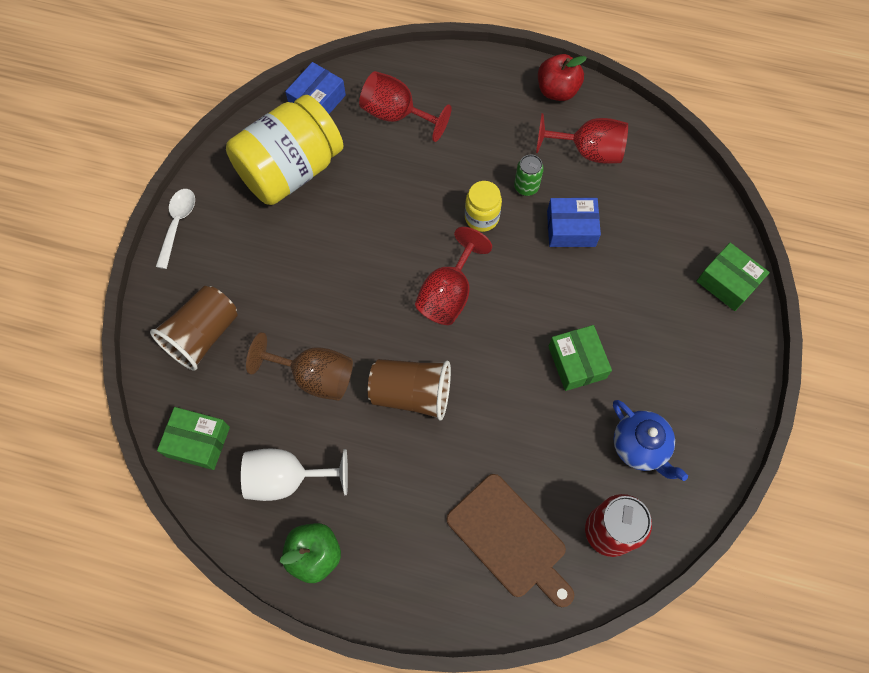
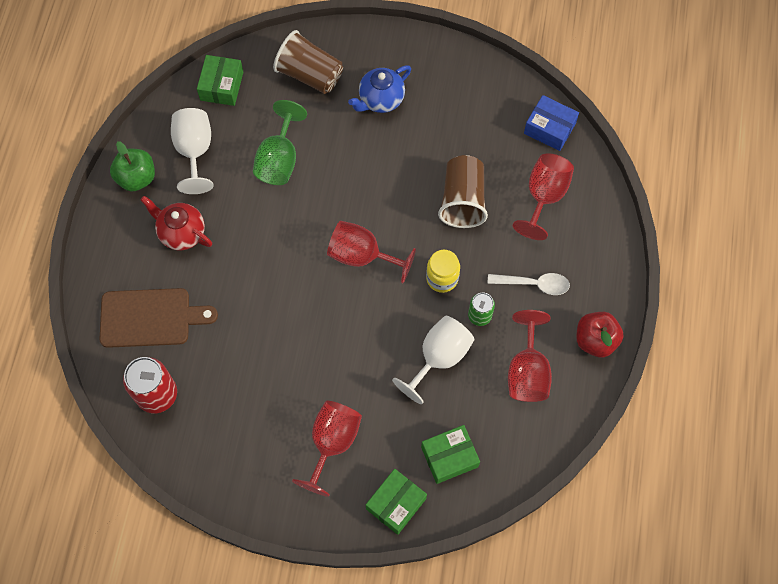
camera: 85 degrees right, 0 degrees up
(177, 224) = (408, 39): white spoon -> white spoon (534, 284)
(291, 170) = (472, 116): yellow jar -> none
(314, 376) = (279, 160): brown goblet -> green goblet
(399, 497) = (181, 233): none -> red teapot
(411, 393) = (268, 234): brown cup -> brown cup (462, 200)
(510, 539) = (150, 317): brown cutting board -> brown cutting board turned 135 degrees counterclockwise
(571, 228) = (439, 357): blue box -> white goblet
(577, 362) = (305, 366): green box -> green box (449, 457)
(639, 447) = (230, 420): blue teapot -> blue teapot (380, 100)
(664, 339) = (332, 443): none -> red goblet

